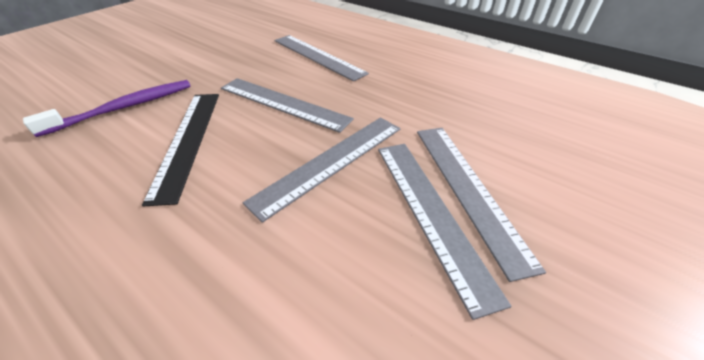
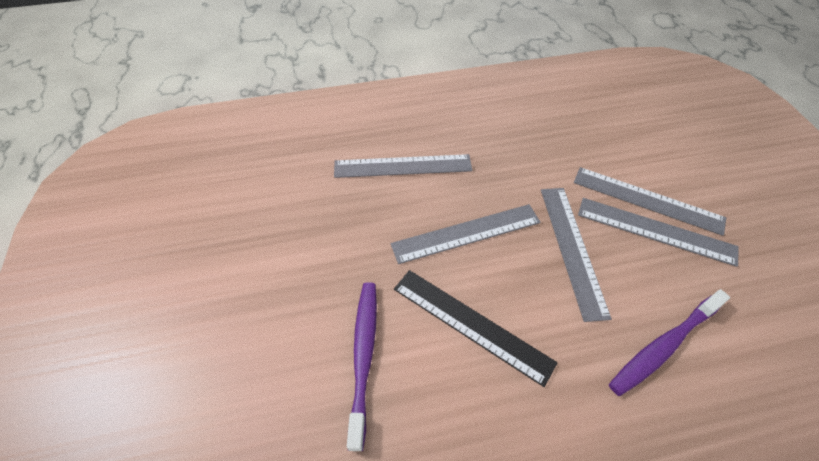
camera: 50 degrees left, 10 degrees up
(259, 283) = (663, 346): none -> purple toothbrush

